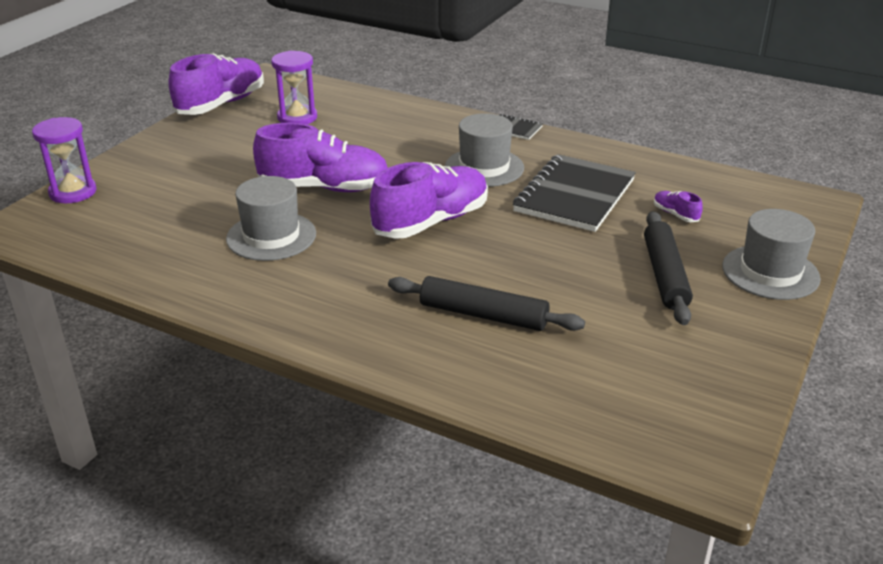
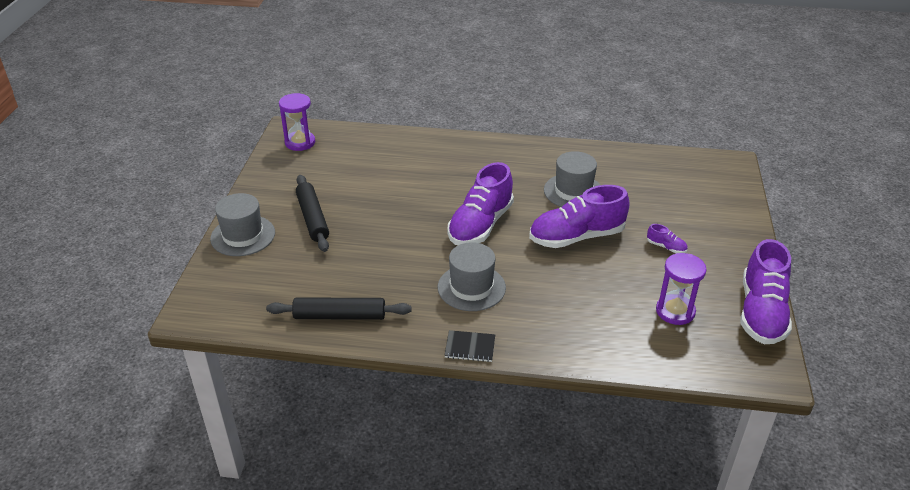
camera: 160 degrees right, 5 degrees up
(73, 192) = (737, 194): purple hourglass -> purple hourglass (300, 142)
(483, 315) = (414, 171): black rolling pin -> black rolling pin (340, 316)
(575, 196) = (388, 273): black notebook -> none
(675, 214) = (307, 272): purple shoe -> purple shoe (666, 247)

